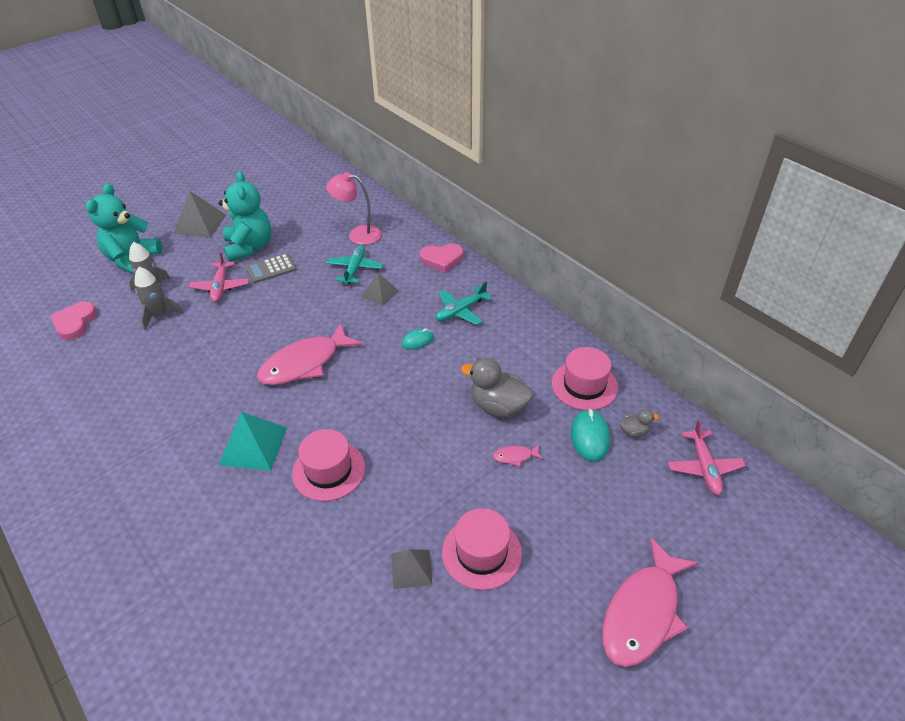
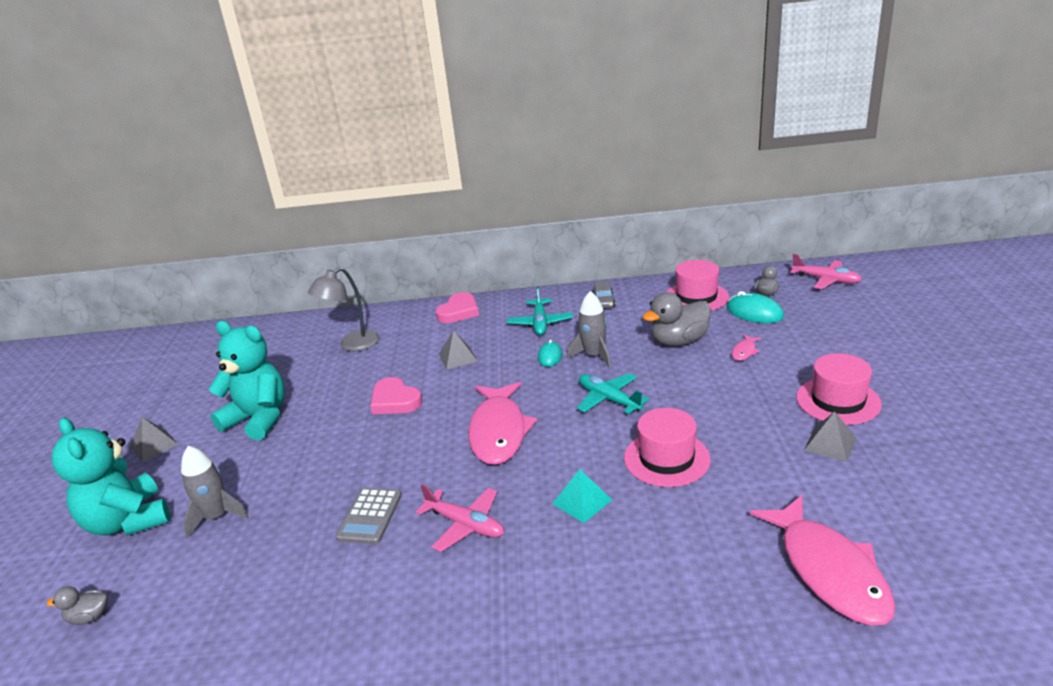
camera: 50 degrees left, 15 degrees down
(60, 297) = (89, 617): none -> grey duck
(75, 323) = (170, 612): pink heart -> pink heart (395, 400)
(159, 315) = (272, 523): grey rocket -> grey rocket (594, 356)
(200, 224) = (154, 445): grey pyramid -> grey pyramid, size x0.62
(220, 287) = (294, 459): pink plane -> pink plane (465, 525)
(253, 446) = (582, 501): turquoise pyramid -> turquoise pyramid, size x0.62
(271, 269) = (319, 413): grey calculator -> grey calculator (370, 516)
(355, 269) = (401, 361): turquoise plane -> turquoise plane (608, 399)
(358, 234) = (352, 345): pink lamp -> grey lamp
(525, 330) = (603, 301): none -> grey car
(643, 612) = (945, 348): pink fish -> pink fish (829, 570)

